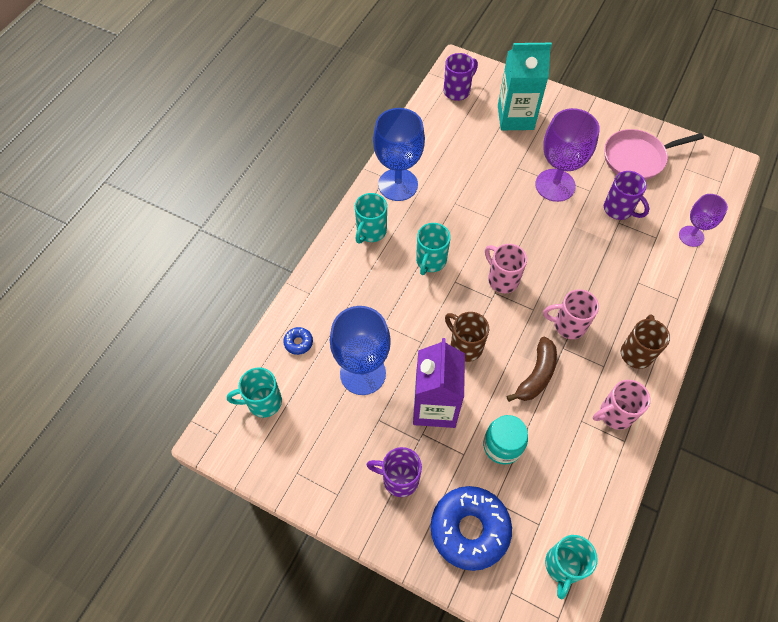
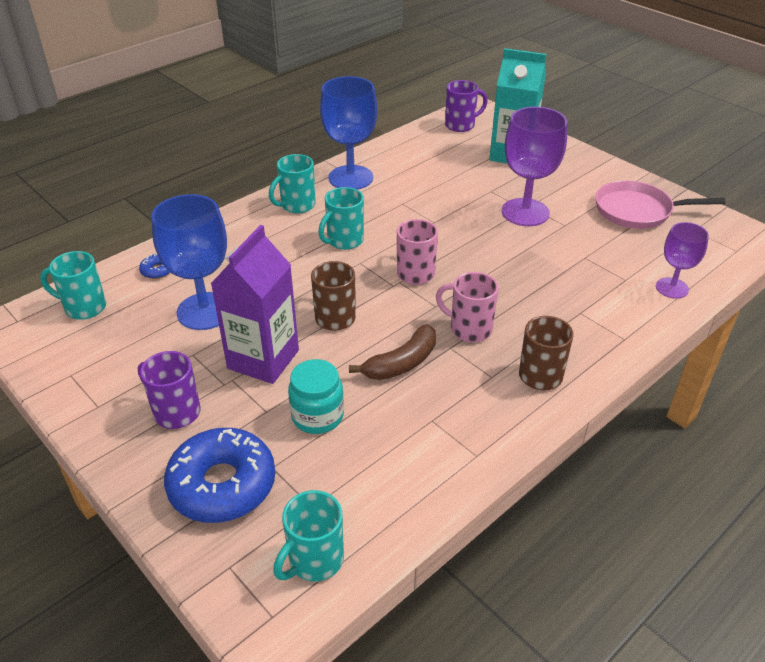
camera: 20 degrees right, 20 degrees down
(614, 414) = (478, 425): pink mug -> none
(619, 209) = (591, 247): purple mug -> none

